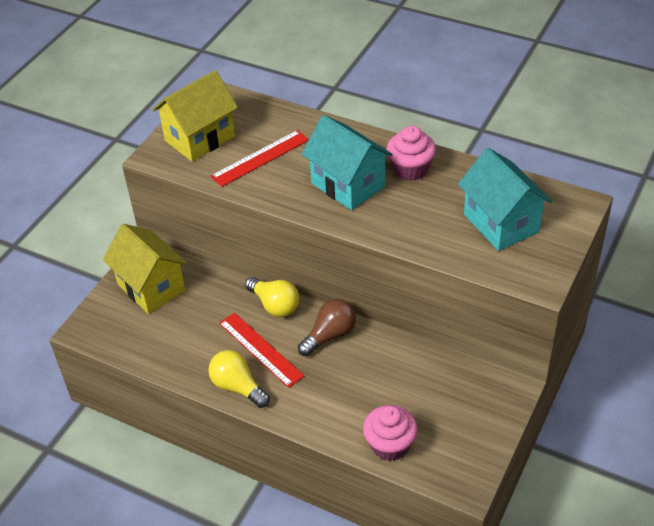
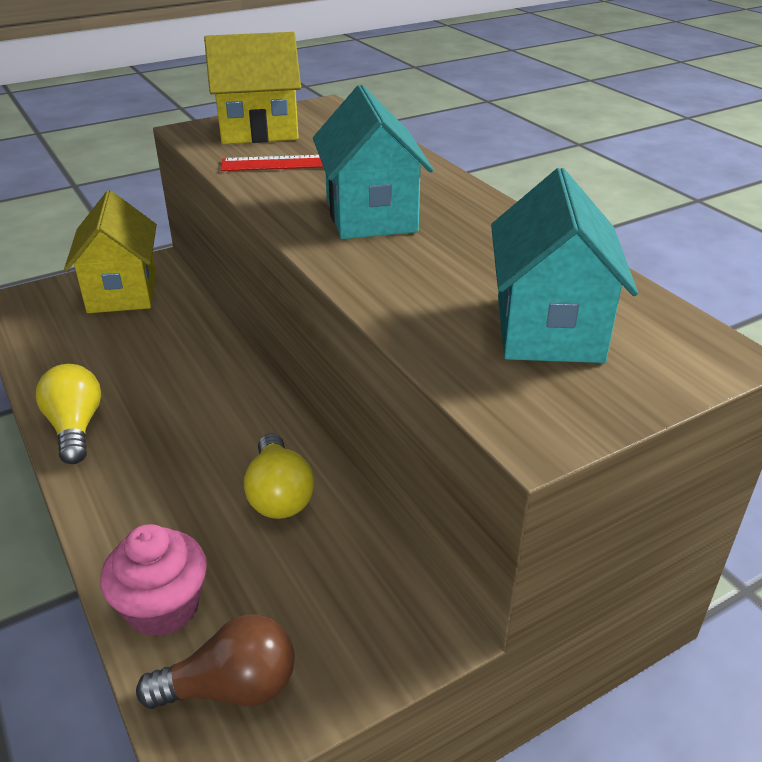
camera: 30 degrees right, 10 degrees down
(260, 349) = (151, 400): red ruler -> none
(274, 305) = (224, 363): yellow light bulb -> yellow light bulb (279, 495)
(330, 335) = (249, 424): brown light bulb -> brown light bulb (231, 688)
(410, 169) = (476, 227): pink cupcake -> none

